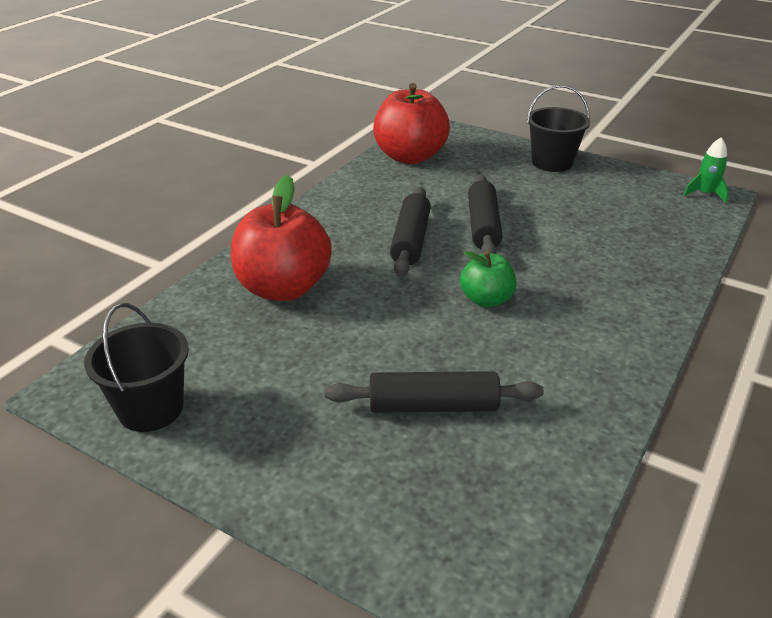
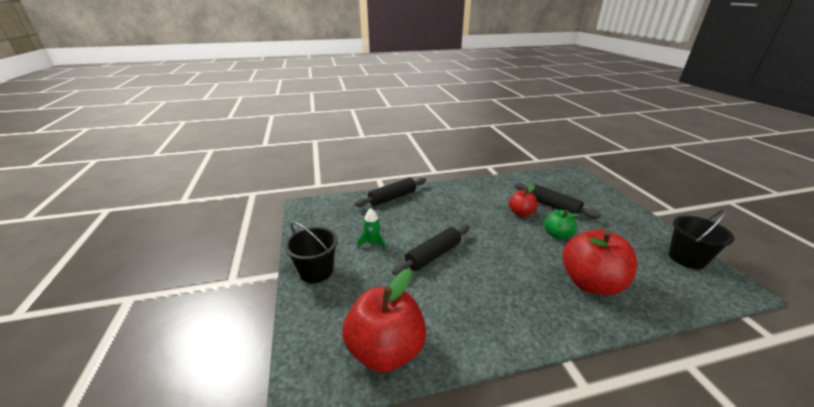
camera: 135 degrees left, 5 degrees down
(411, 240) = (485, 270): black rolling pin -> black rolling pin (392, 198)
(465, 352) = (521, 213): none -> red apple
(486, 300) = (487, 224): green apple -> green apple (557, 235)
(705, 194) = (306, 209): green rocket -> green rocket (373, 243)

